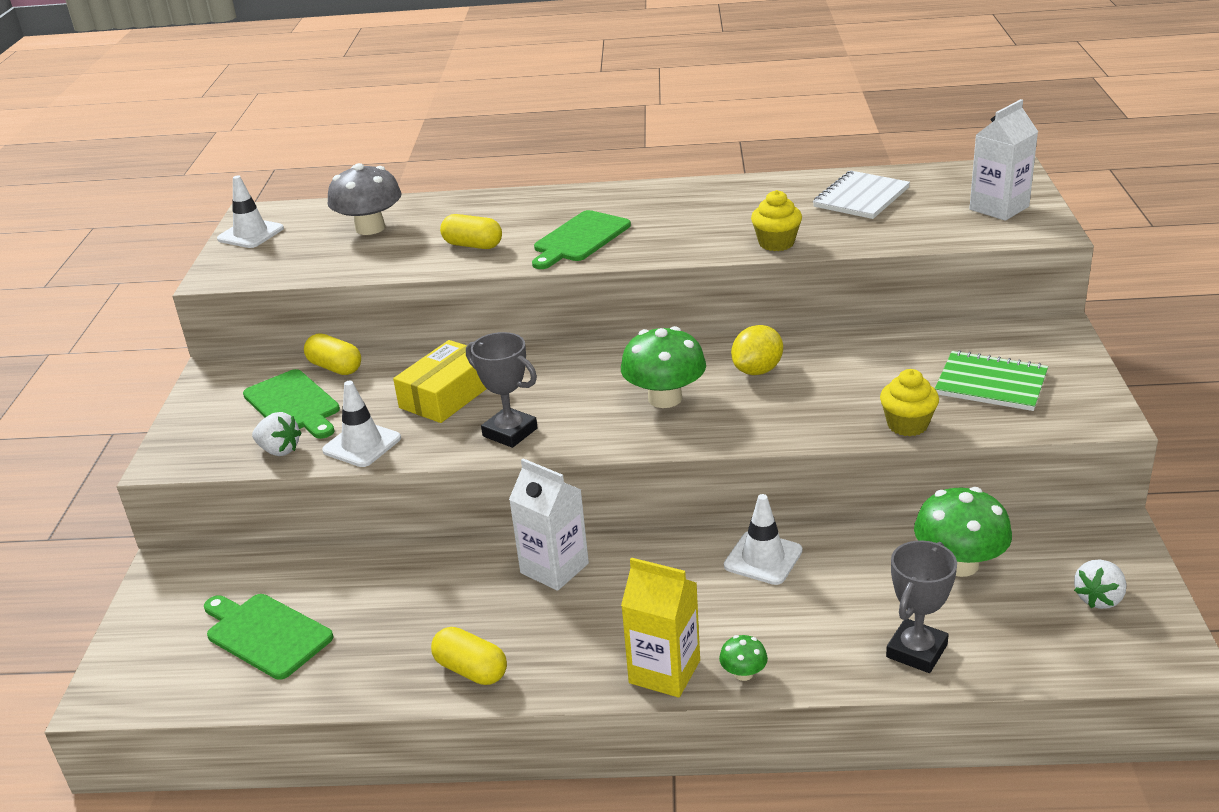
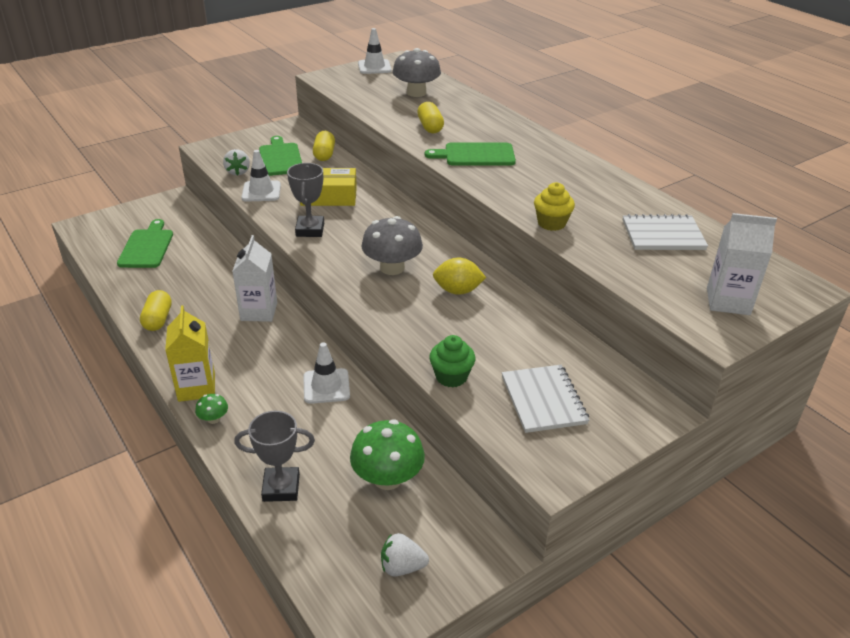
camera: 50 degrees right, 5 degrees up
(293, 404) = (280, 158): green cutting board -> green cutting board turned 150 degrees clockwise
(665, 398) = (392, 268): green mushroom -> grey mushroom
(907, 425) = (451, 376): yellow cupcake -> green cupcake
(991, 384) = (543, 400): green notebook -> white notebook

